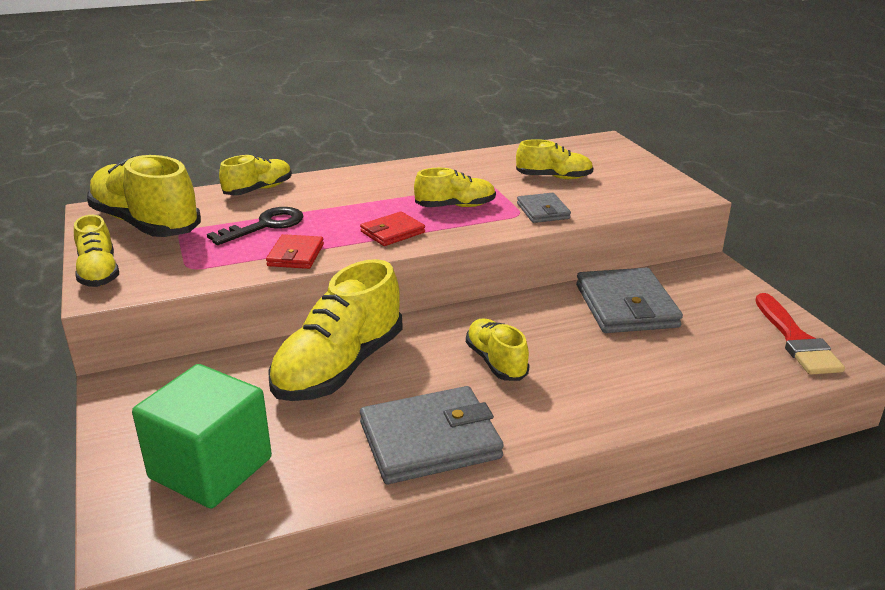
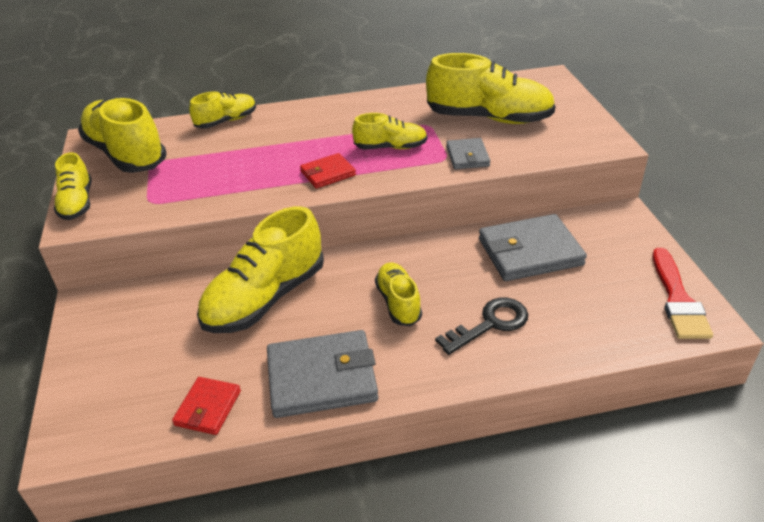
camera: 10 degrees right, 10 degrees up
(211, 468) = (141, 388): green cube -> none
(265, 225) = (222, 160): black key -> black key (490, 324)
(295, 255) = (239, 194): red wallet -> red wallet (208, 408)
(554, 177) = (489, 118): yellow shoe -> yellow shoe, size x1.81
(626, 306) = (530, 252): grey wallet -> grey wallet turned 75 degrees clockwise

